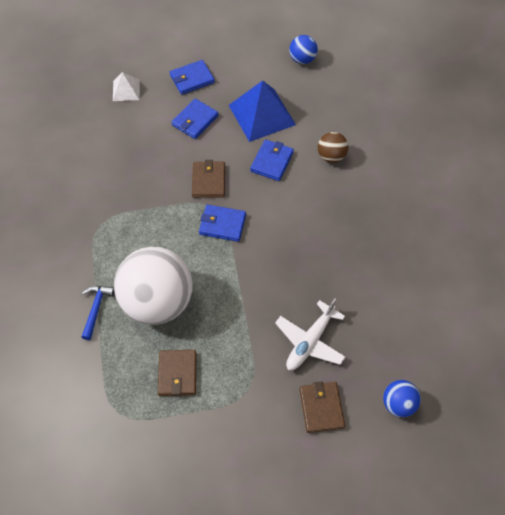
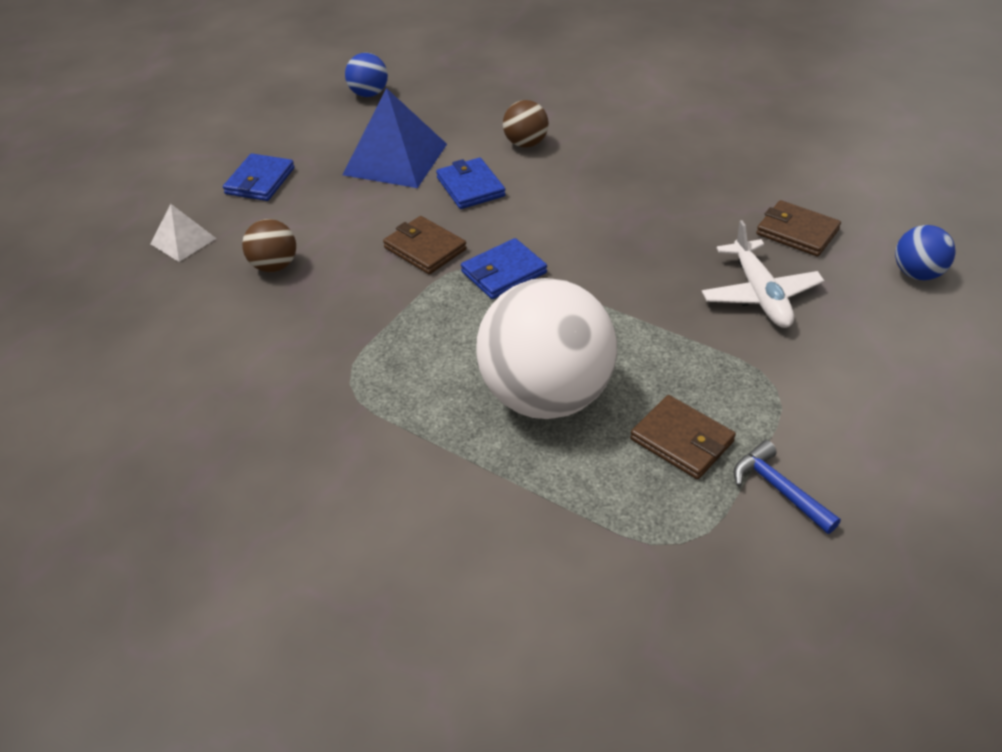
camera: 45 degrees left, 15 degrees down
(96, 309) = (480, 467): blue hammer -> blue hammer (779, 489)
(142, 136) = (274, 266): none -> brown ball
(195, 120) = (322, 211): blue wallet -> none
(321, 408) = (865, 336): brown wallet -> brown wallet (797, 232)

